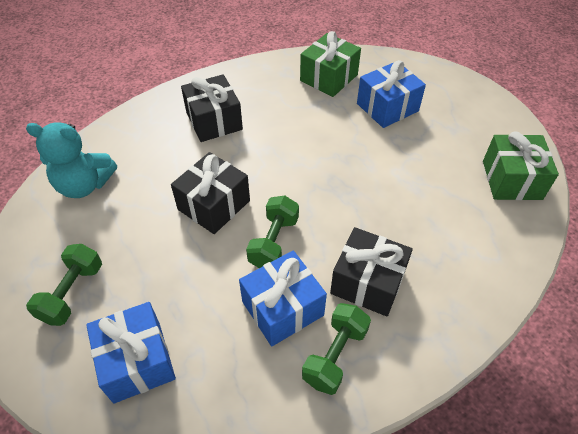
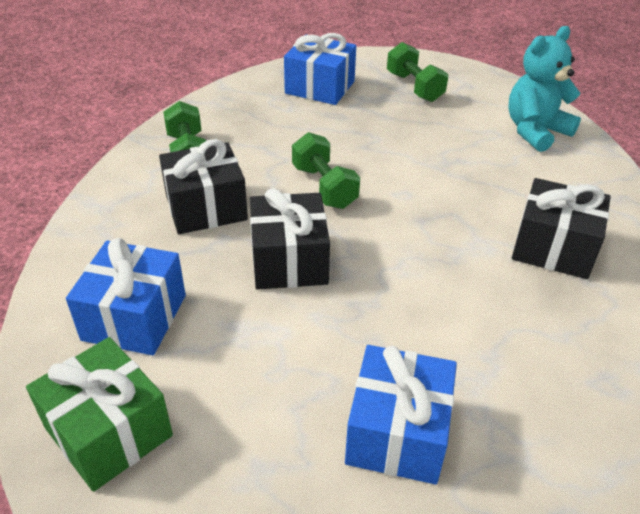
camera: 135 degrees right, 10 degrees down
(214, 205) = (416, 180): black gift -> black gift (289, 260)
(282, 308) = (259, 155): blue gift -> blue gift (134, 317)
(329, 78) = (545, 423): green gift -> none

